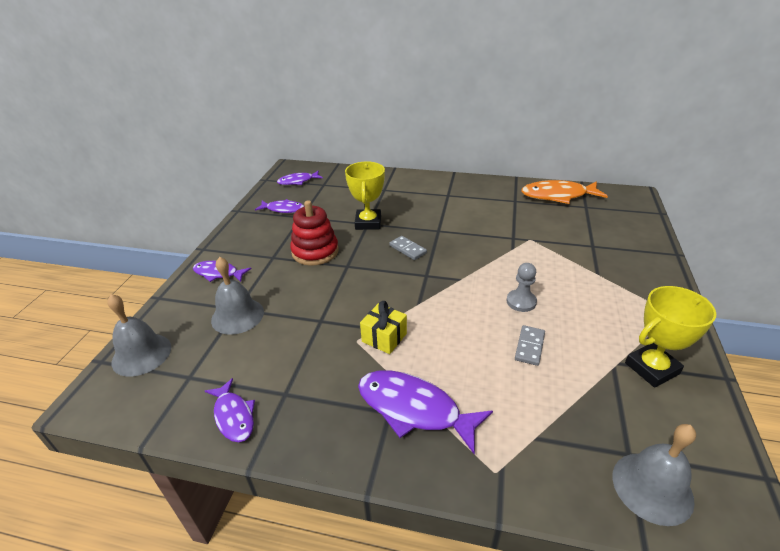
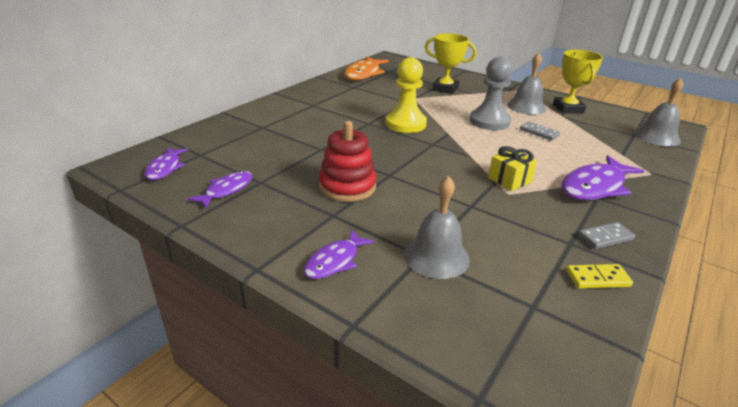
camera: 70 degrees left, 5 degrees down
(141, 354) = (479, 349): grey bell -> grey bell (526, 107)
(233, 416) = (597, 278): purple fish -> yellow domino
(368, 223) = (320, 148): yellow trophy -> yellow trophy (445, 89)
(407, 249) = (387, 141): grey domino -> grey domino (605, 237)
(456, 250) = (405, 124): none -> yellow pawn
(521, 302) = (489, 121): grey pawn -> grey pawn, size x1.71

